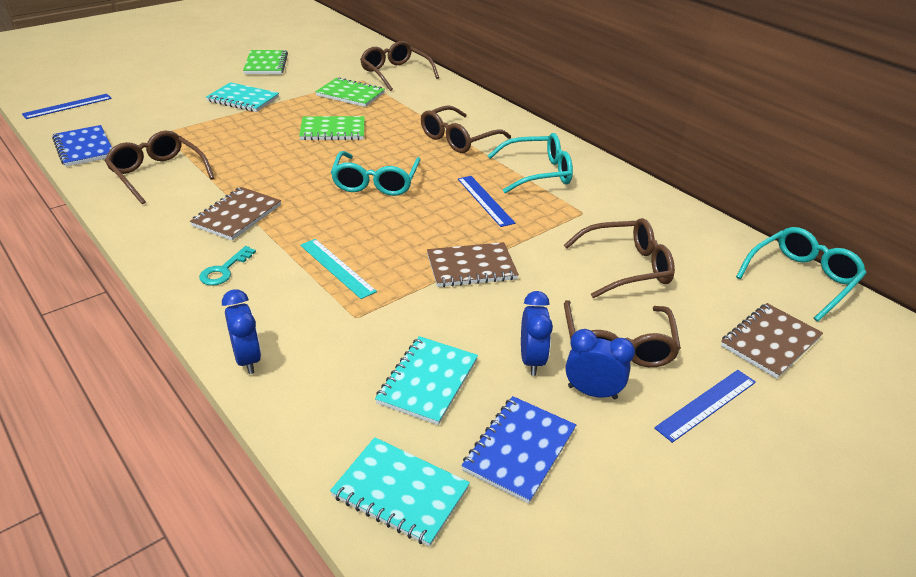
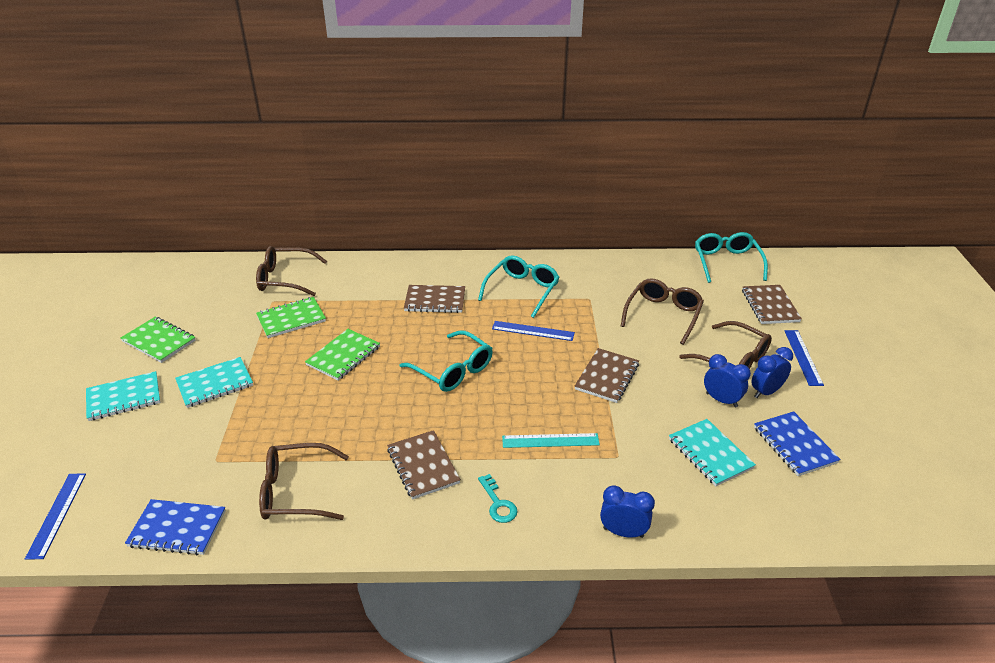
camera: 50 degrees left, 0 degrees up
(400, 492) = (800, 511): turquoise notebook -> turquoise notebook (124, 398)
(458, 139) = (435, 301): brown glasses -> brown notebook

